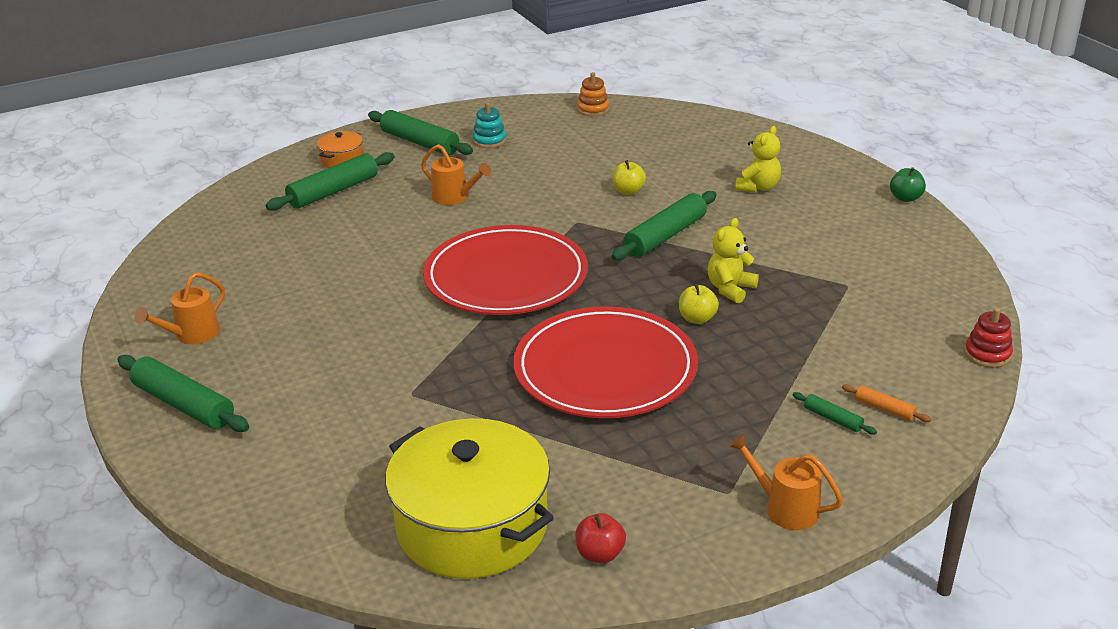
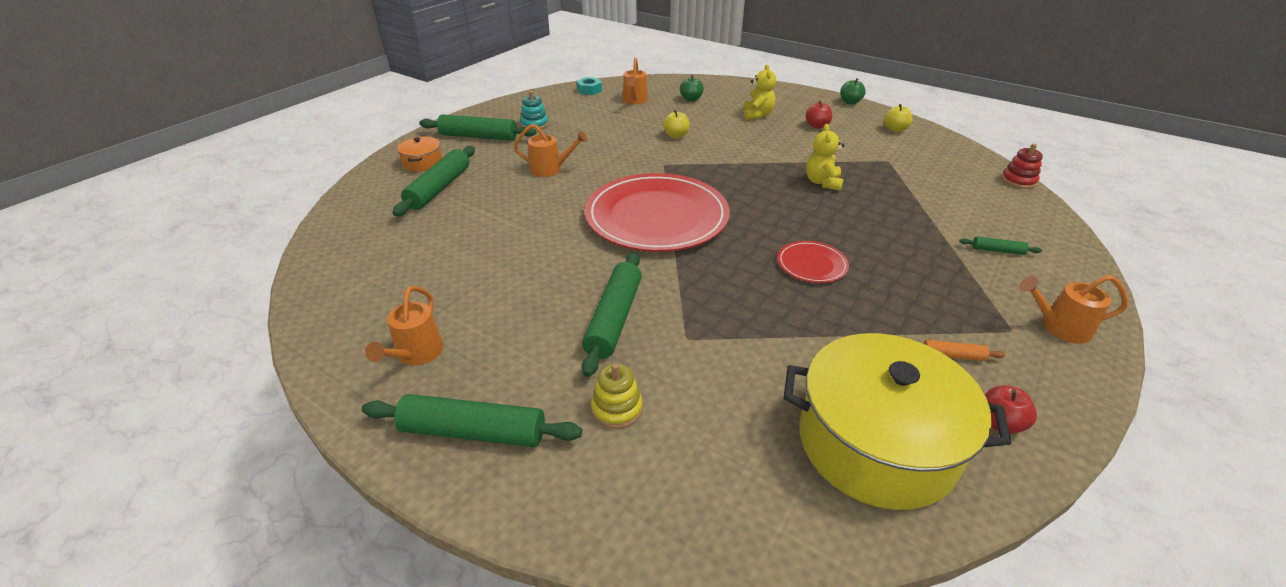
camera: 30 degrees left, 5 degrees up
(298, 426) = (617, 408): none -> yellow stacking toy
(593, 109) = (589, 90): orange stacking toy -> turquoise nut
(605, 369) = (812, 264): red plate -> red plate, size x0.44
(630, 135) = (634, 101): none -> orange watering can
(665, 236) = (736, 159): green rolling pin -> green rolling pin (614, 319)
(697, 319) = (827, 208): yellow apple -> yellow apple (895, 129)
(700, 148) = (691, 99): none -> green apple
(816, 219) = (817, 126): none -> red apple
(884, 409) = (1015, 233): orange rolling pin -> orange rolling pin (952, 355)

